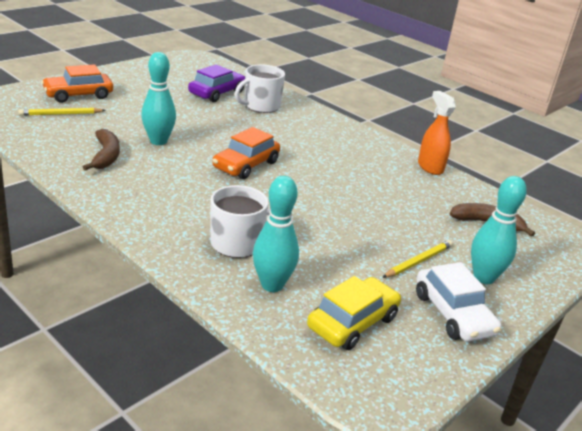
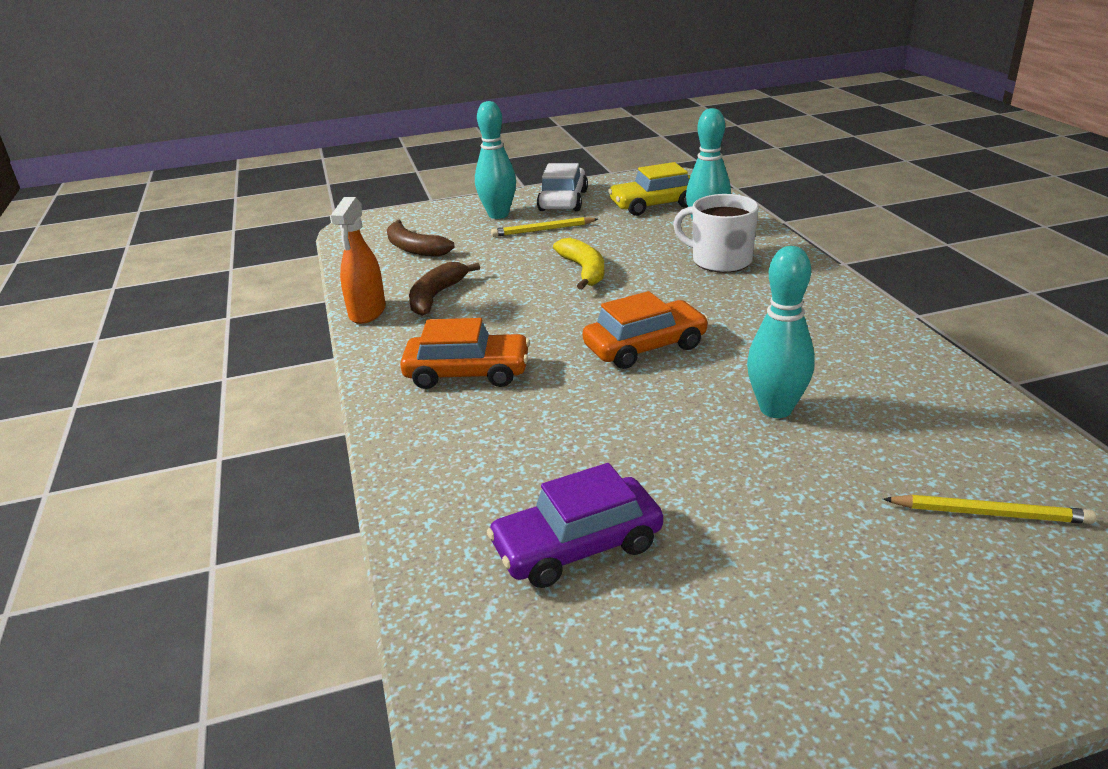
camera: 145 degrees left, 0 degrees up
(78, 95) = (961, 589): orange car -> orange car (467, 373)
(106, 156) = (876, 389): brown banana -> brown banana (436, 296)
(261, 106) = (506, 480): white mug -> none
(336, 218) = (584, 271): none -> yellow banana

